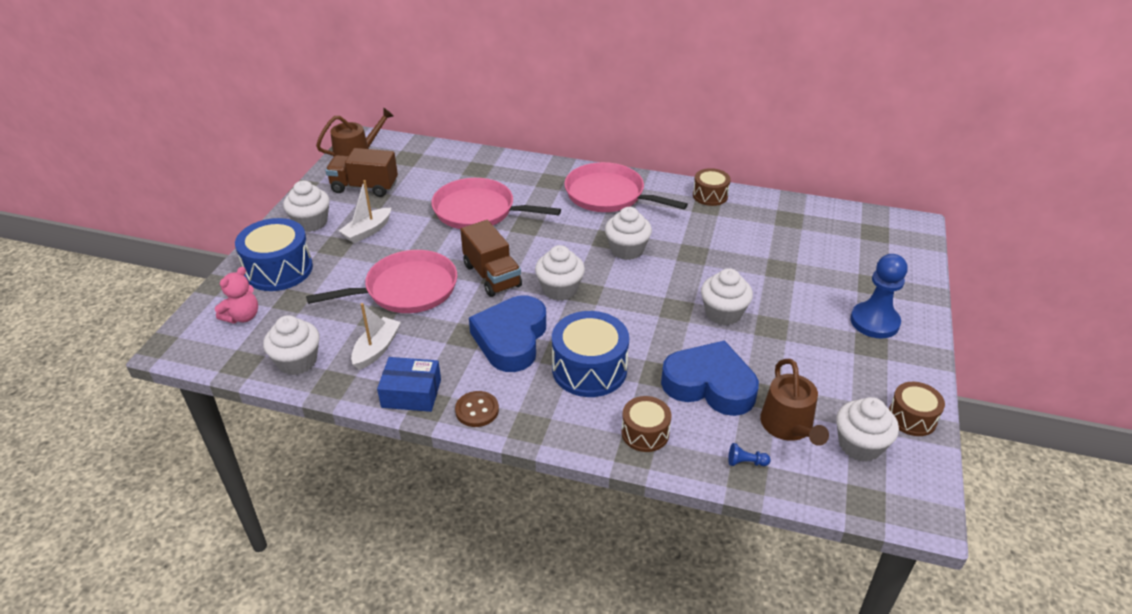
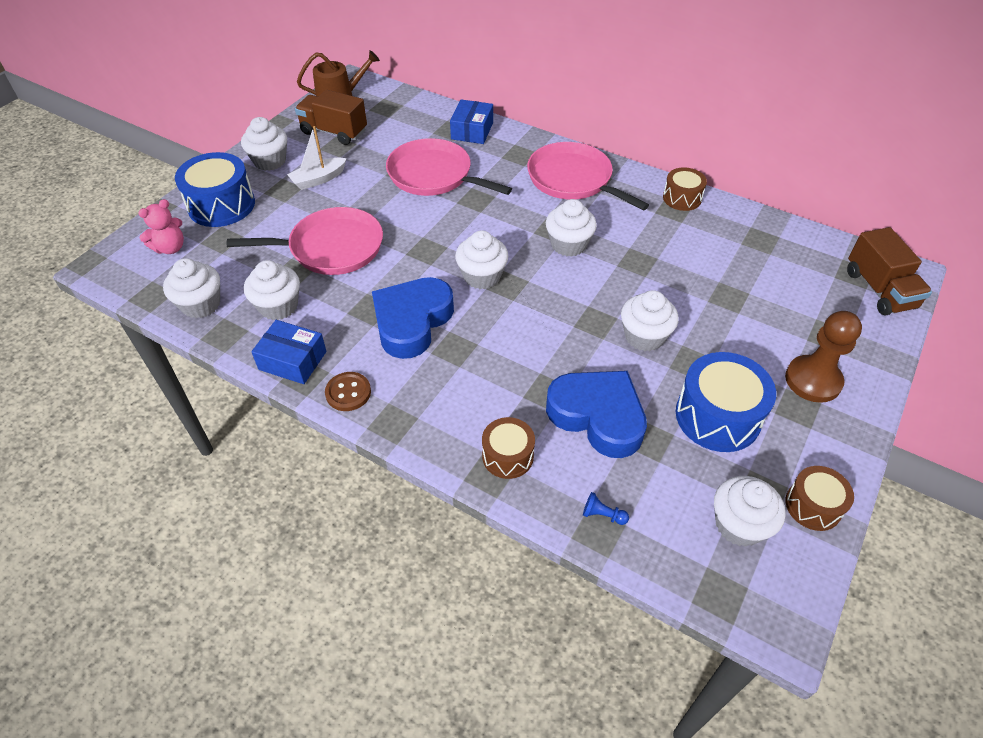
camera: 15 degrees right, 10 degrees up
(376, 349) = (278, 306): white boat -> white cupcake
(492, 276) = (420, 248): brown truck -> brown truck (879, 290)
(498, 167) = (472, 131): none -> blue box
(589, 369) = (478, 371): blue drum -> blue drum (717, 416)
(789, 426) = (666, 484): brown watering can -> none
(874, 322) = (813, 380): blue pawn -> brown pawn

